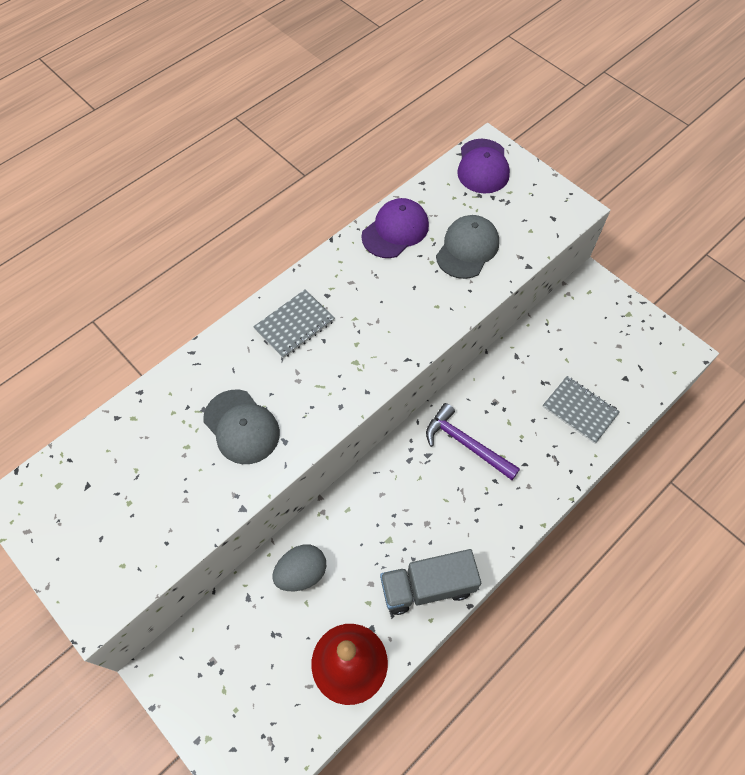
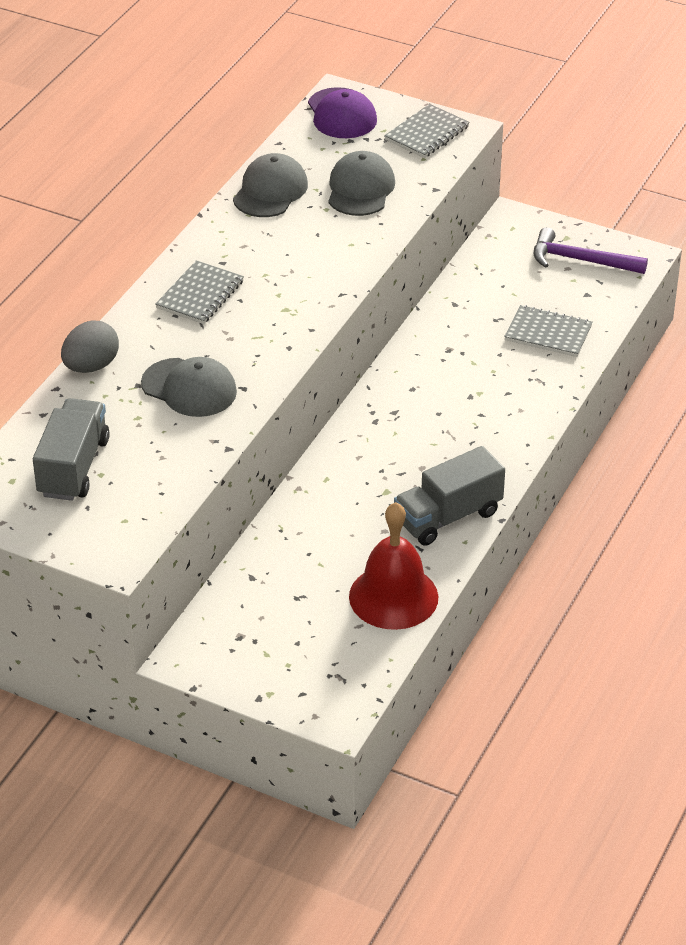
camera: 20 degrees left, 20 degrees down
(111, 487) = (73, 467): none -> grey truck
(301, 573) = (302, 542): grey egg -> grey egg (91, 366)
(395, 230) = (270, 191): purple cap -> grey cap
(465, 443) = (433, 392): purple hammer -> purple hammer (580, 260)
(543, 205) = (427, 133): none -> grey notebook

